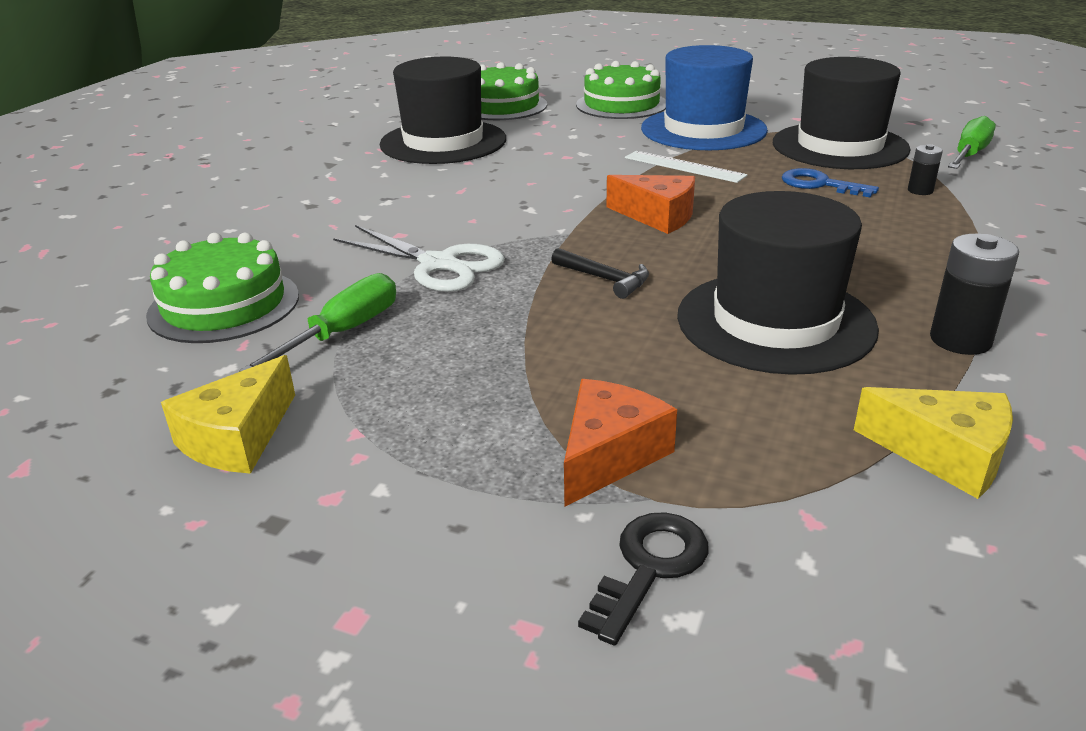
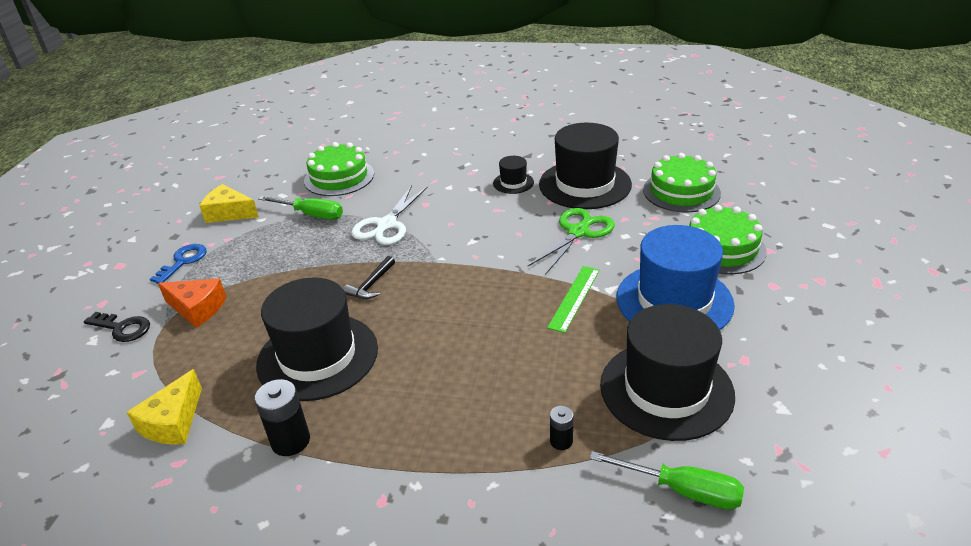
camera: 80 degrees right, 5 degrees up
(398, 177) = (513, 183): none -> black hat
(551, 154) = (578, 232): none -> green scissors
(658, 216) = (470, 295): orange cheese -> none
(684, 166) = (574, 298): white ruler -> green ruler
(819, 184) = (557, 375): blue key -> blue key (183, 261)

